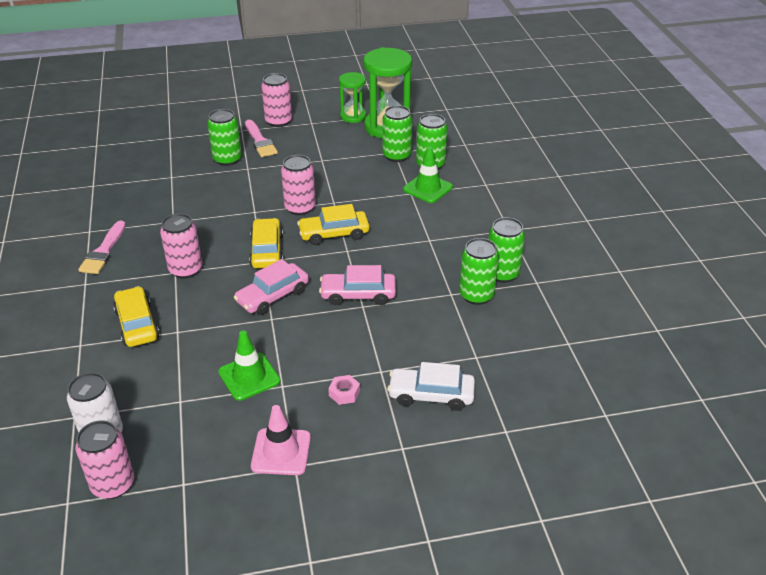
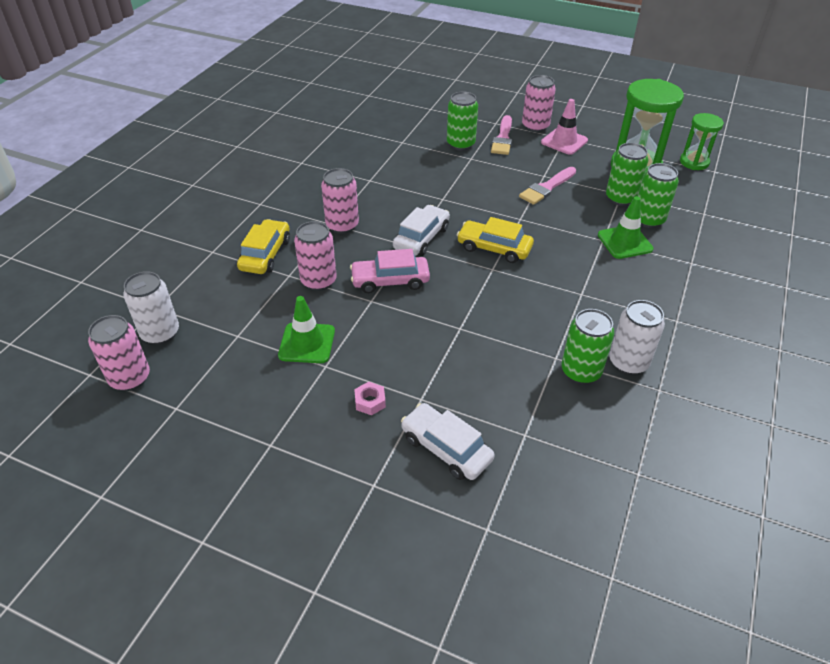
camera: 35 degrees right, 5 degrees up
(103, 251) = (296, 183): pink brush -> pink brush (546, 188)
(267, 251) = (421, 238): yellow car -> white car
(281, 452) = (270, 425): pink traffic cone -> pink traffic cone (564, 141)
(300, 208) = (485, 211): pink can -> pink can (318, 281)
(353, 116) = (610, 145): green hourglass -> green hourglass (694, 162)
(358, 294) = (465, 315): pink car -> none
(502, 274) = (628, 362): green can -> white can

